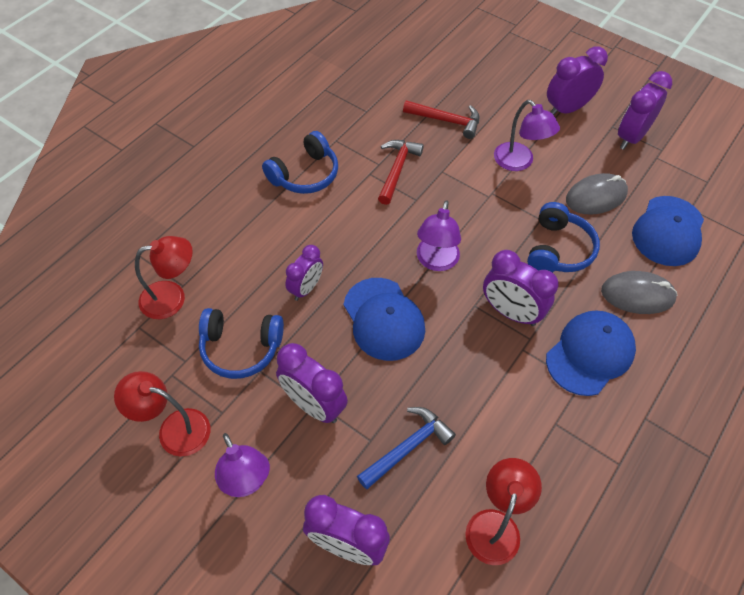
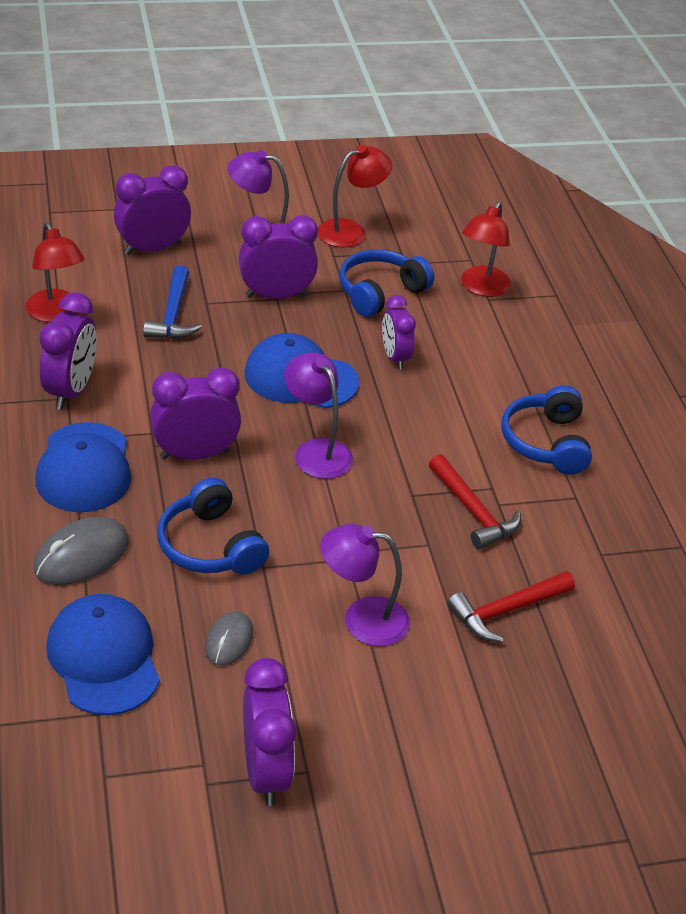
camera: 130 degrees right, 15 degrees down
(567, 109) = (393, 751): purple clock -> purple clock (71, 391)
(596, 196) = (229, 641): grey mouse -> grey mouse, size x0.63

